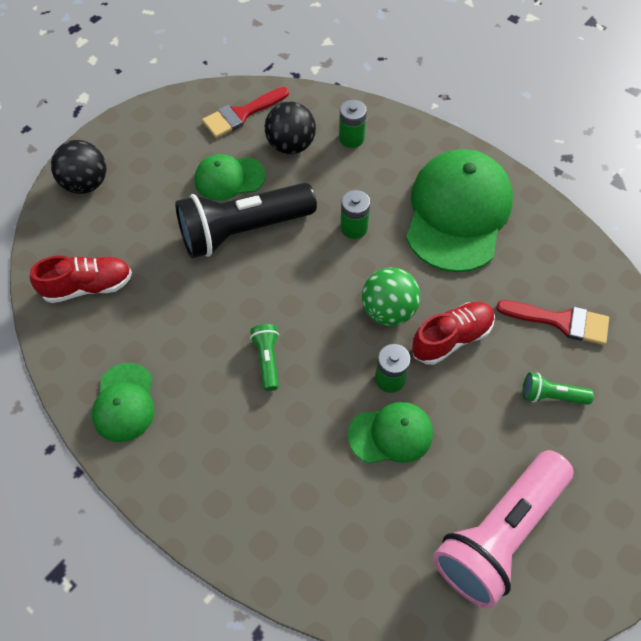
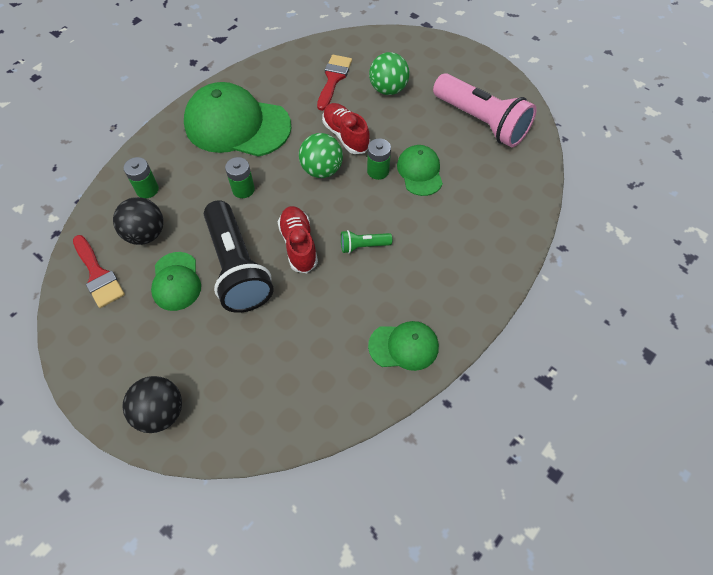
camera: 90 degrees left, 0 degrees up
(88, 286) = (287, 392): red shoe -> red shoe (298, 245)
(551, 395) = (388, 89): green flashlight -> green ball

